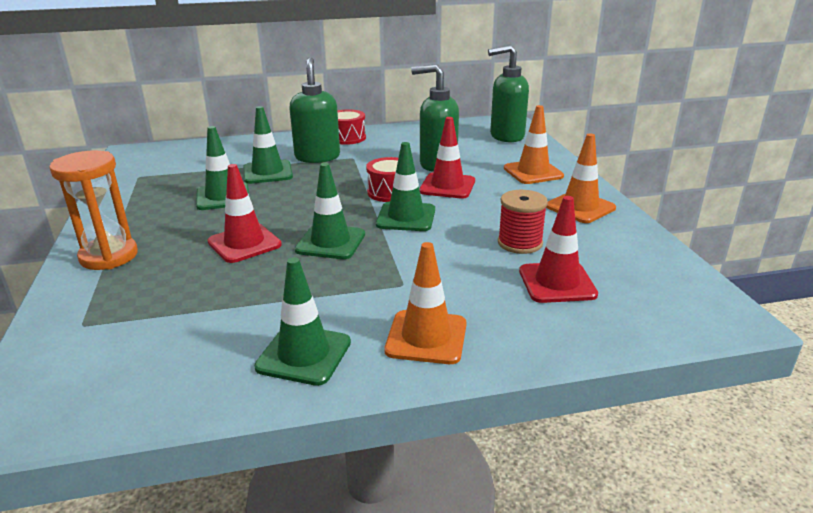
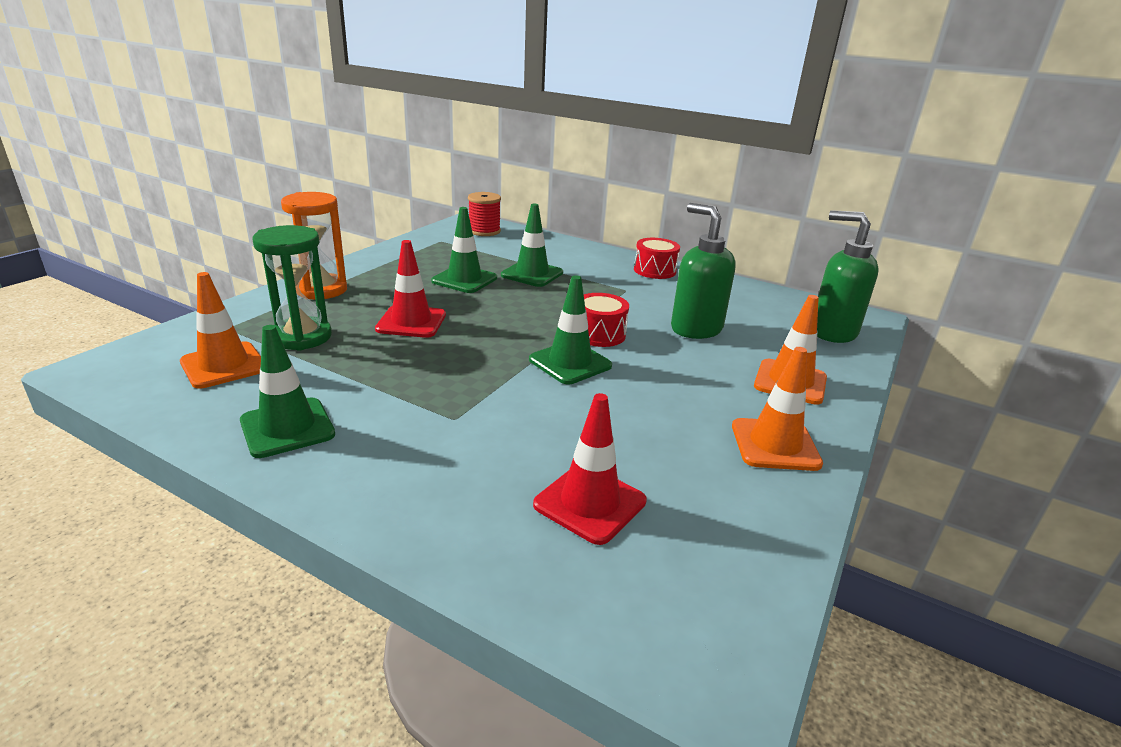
camera: 40 degrees right, 0 degrees up
(173, 296) = (302, 337): none -> green hourglass
(317, 157) = (596, 277): green soap dispenser -> none
(330, 242) = (469, 352): green traffic cone -> none
(426, 337) = (385, 473): orange traffic cone -> orange traffic cone (224, 365)
(447, 186) = (665, 353): red traffic cone -> none
(520, 243) = (630, 443): red spool -> red spool (484, 231)

